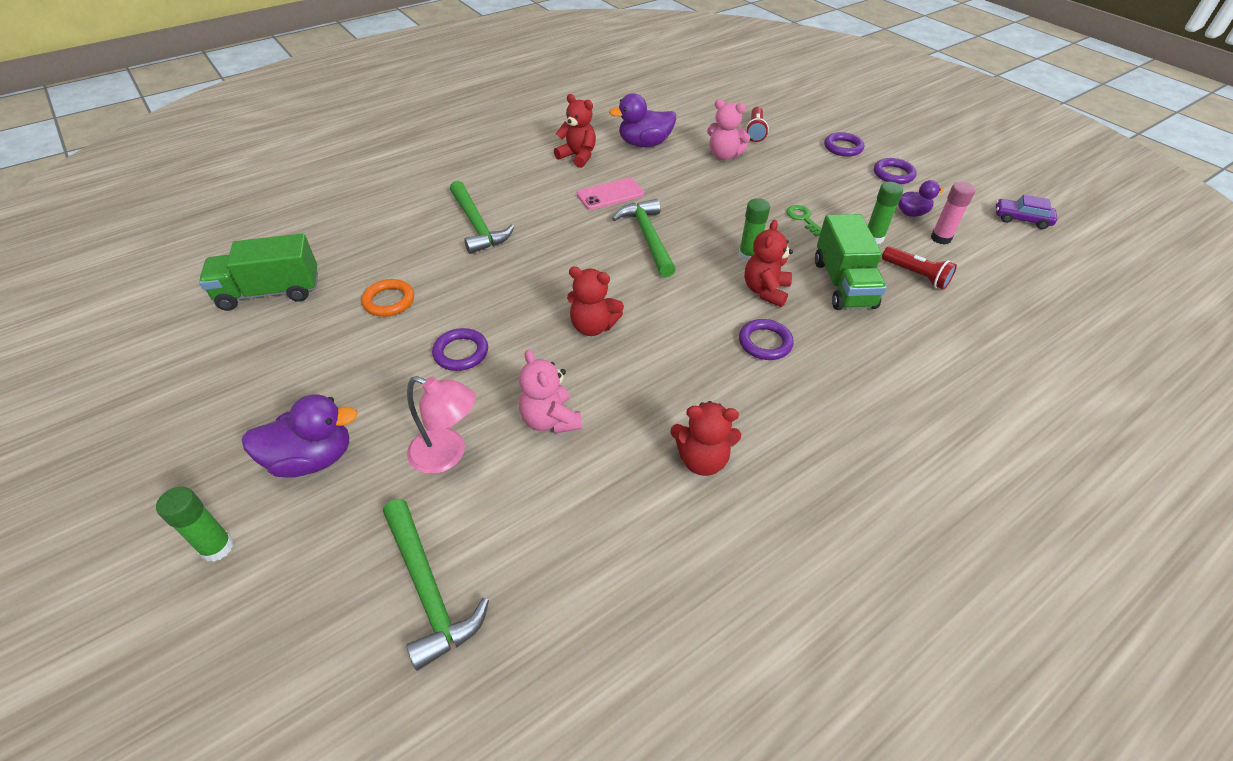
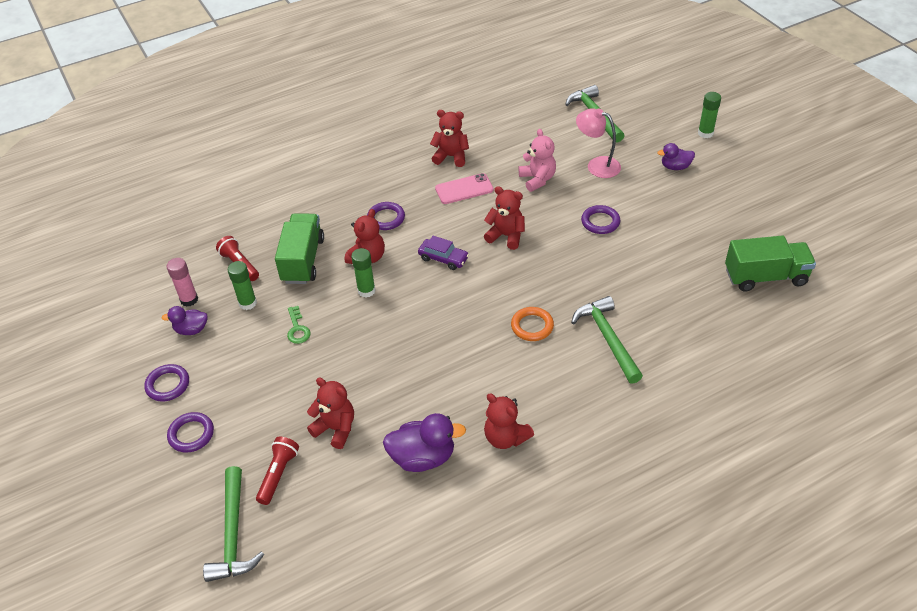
camera: 170 degrees left, 0 degrees up
(312, 458) = (675, 167): purple duck -> purple duck, size x0.60
(389, 301) = (665, 264): orange ring -> orange ring (532, 326)
(610, 194) = (476, 372): pink phone -> pink phone (464, 189)
(648, 237) = (449, 315): green hammer -> green hammer (233, 534)
(724, 155) = (336, 428): pink teddy bear -> red teddy bear
(1021, 219) = (97, 317): purple car -> purple car (443, 258)

